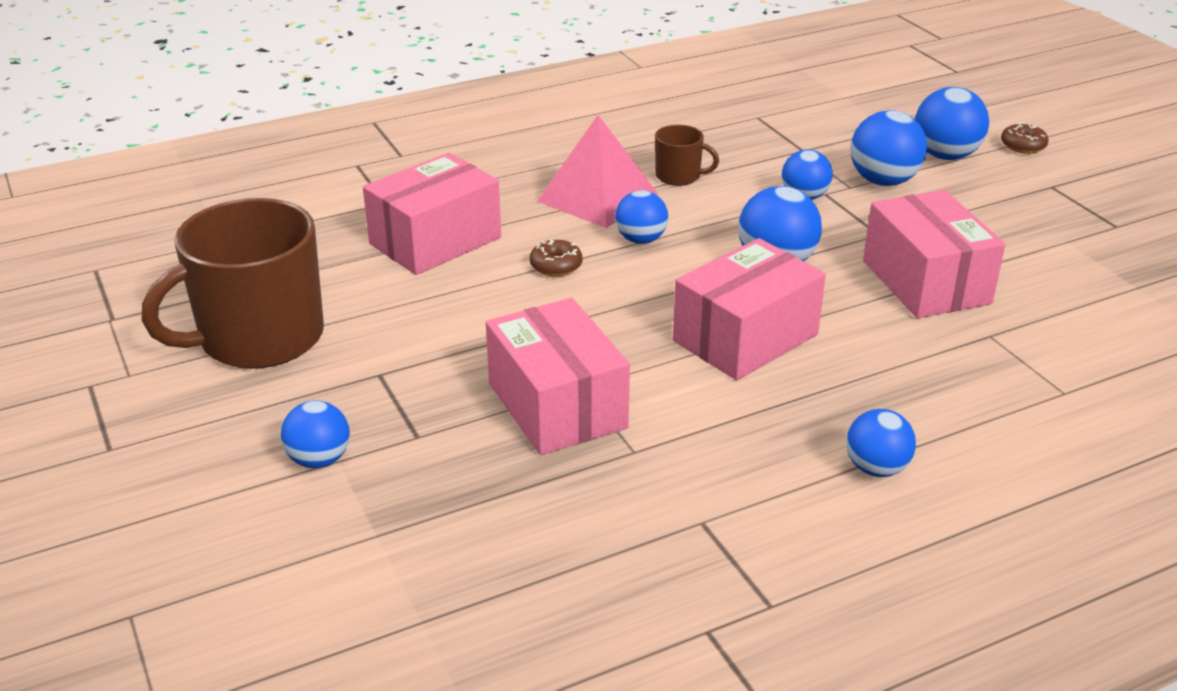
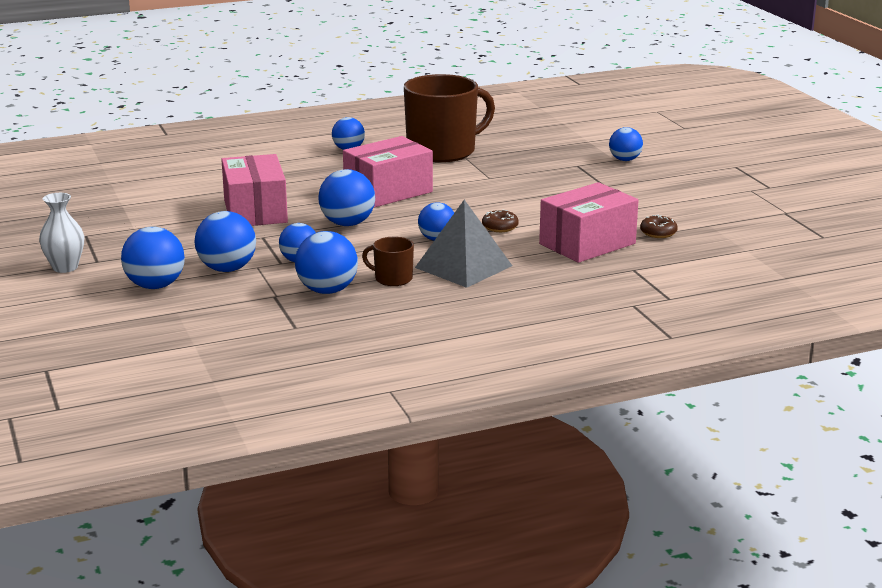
camera: 175 degrees left, 10 degrees down
(259, 338) = (684, 201): brown mug -> brown mug (443, 151)
(557, 405) = (503, 172): pink box -> none
(597, 197) = (463, 266): pink pyramid -> grey pyramid
(747, 158) = (327, 290): none -> blue ball
(1023, 146) = (79, 291): brown donut -> brown donut (658, 233)
(1077, 175) = (65, 267): none -> white vase

